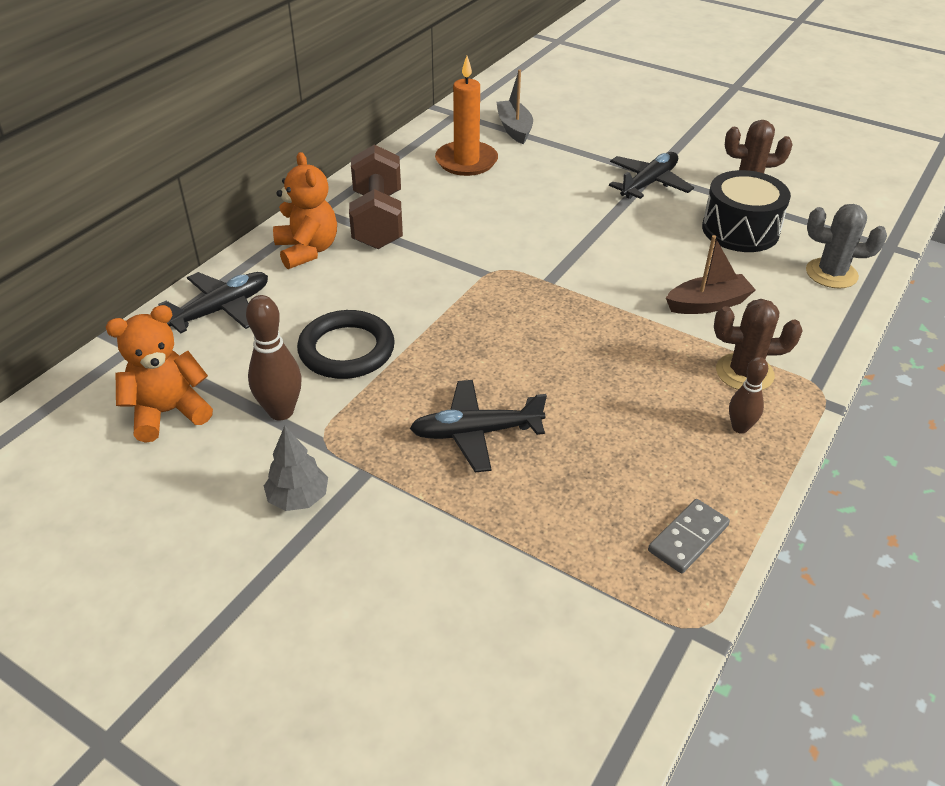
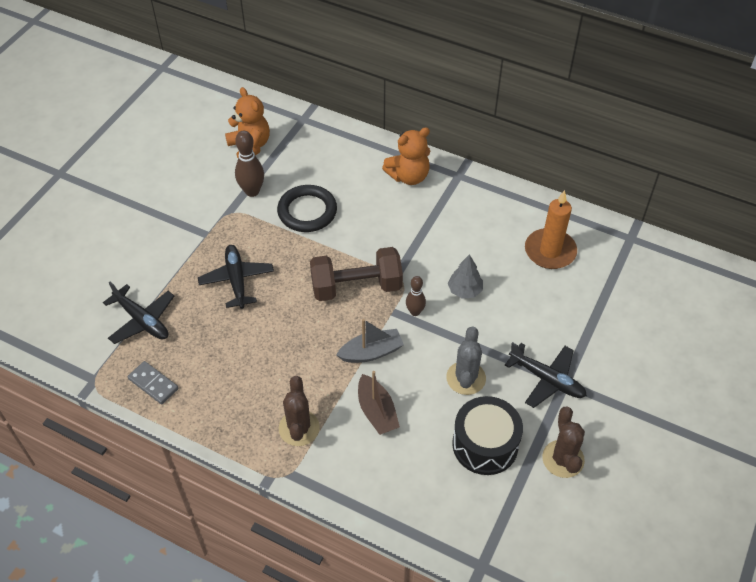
camera: 85 degrees right, 10 degrees up
(222, 309) = (340, 148): black plane -> black plane (142, 320)
(298, 498) = (188, 210): grey tree -> grey tree (465, 290)
(378, 220) = (453, 207): brown dumbbell -> brown dumbbell (356, 287)
(514, 129) = (616, 280): grey boat -> grey boat (371, 352)
(740, 427) = (244, 419): brown bowling pin -> brown bowling pin (415, 312)
(831, 274) = (430, 508): grey cactus -> grey cactus (466, 378)

